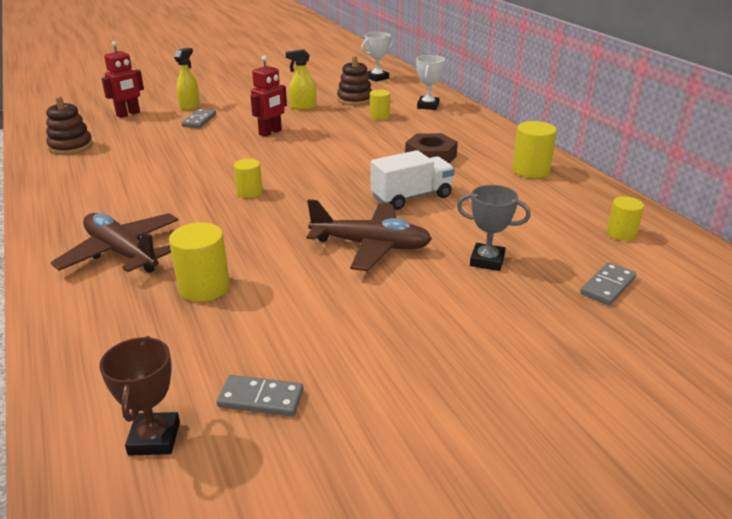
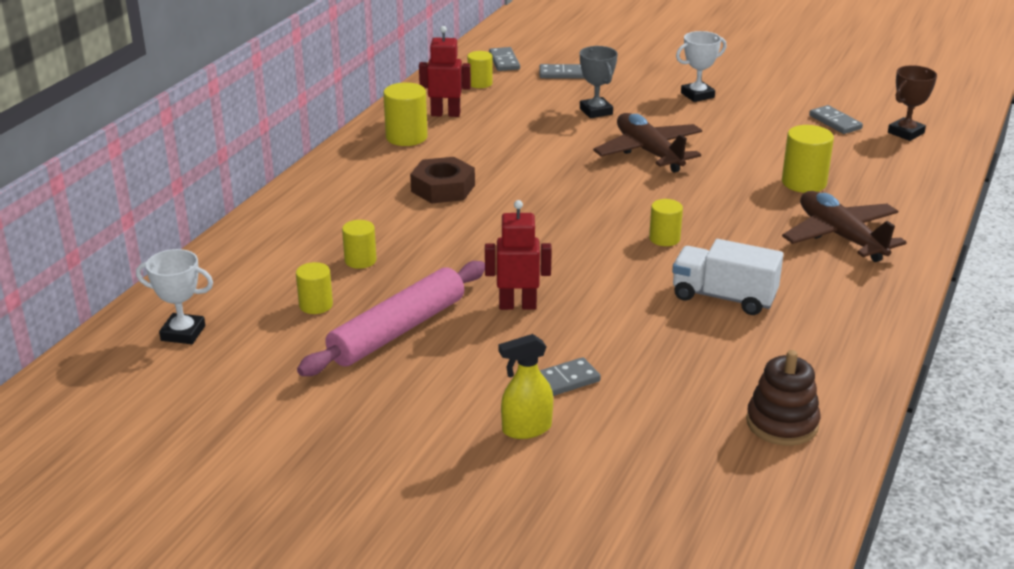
camera: 130 degrees left, 0 degrees up
(122, 253) = (840, 237): brown plane -> brown plane turned 150 degrees clockwise
(128, 114) = (634, 463): red robot -> red robot (445, 114)
(303, 107) = (397, 330): yellow spray bottle -> pink rolling pin
(355, 99) = (316, 305): brown stacking toy -> yellow cylinder
(411, 197) = (546, 166): white truck -> white truck (724, 297)
(428, 106) = (277, 245): white trophy -> white trophy (697, 95)
(677, 268) = (504, 61): none -> grey domino

